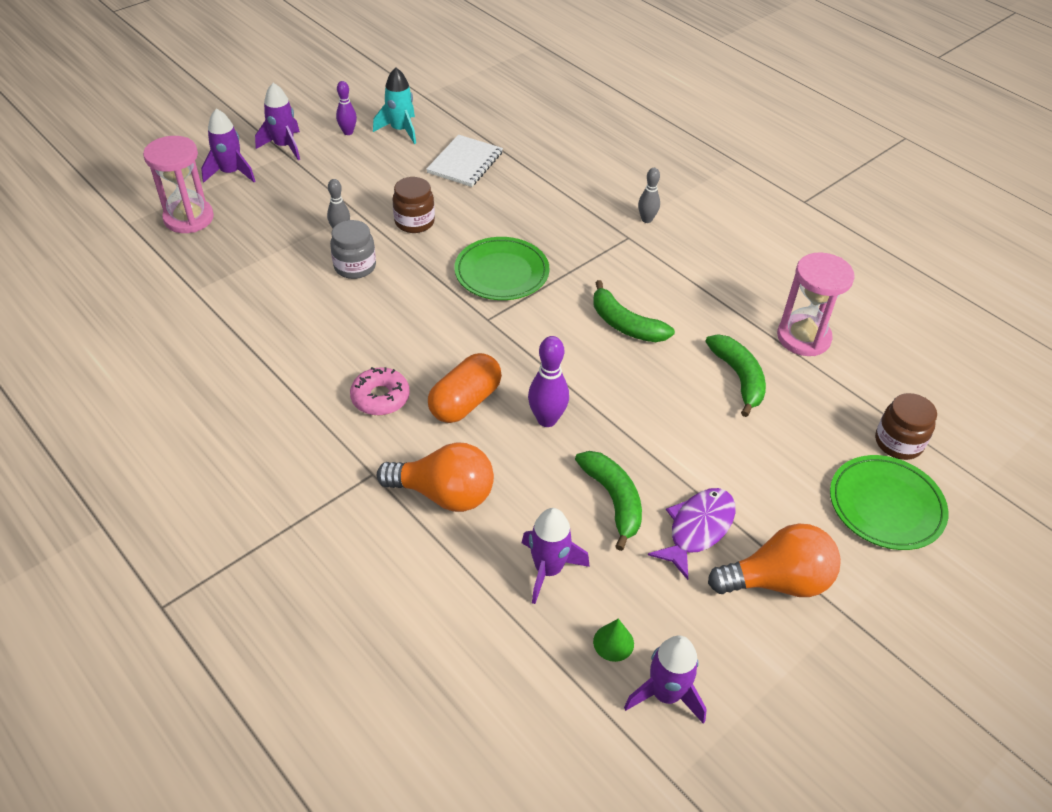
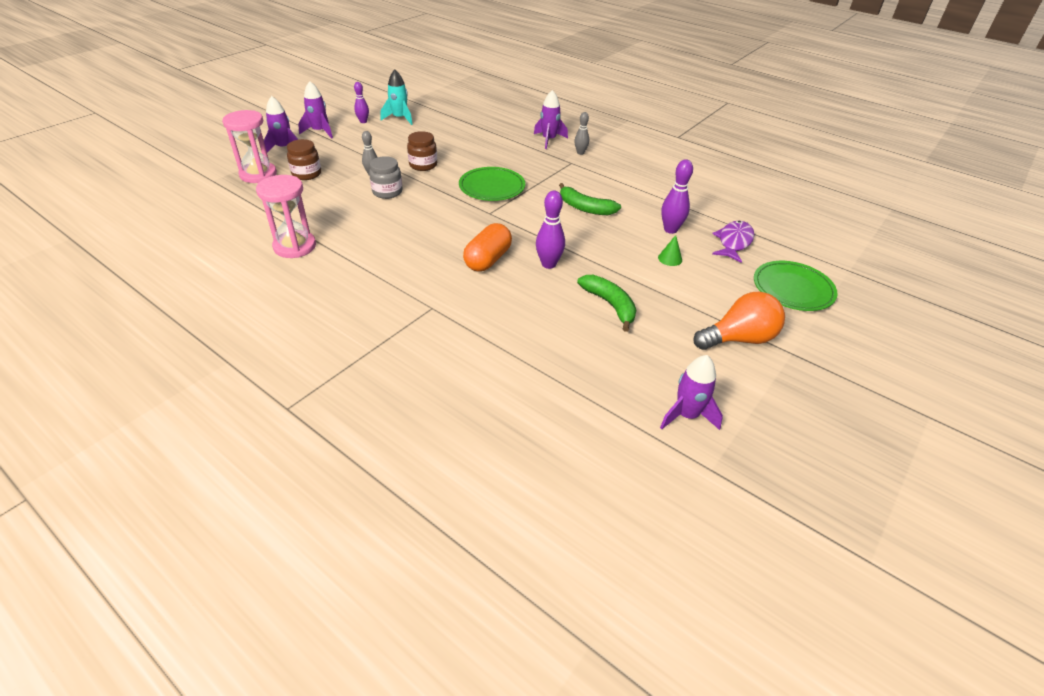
camera: 10 degrees left, 5 degrees down
(380, 397) = (426, 263): pink donut -> none
(444, 494) = (488, 314): orange light bulb -> none
(465, 163) = (449, 132): white notebook -> none
(548, 569) = (577, 350): purple rocket -> purple rocket (549, 140)
(613, 642) = (639, 388): green cone -> green cone (670, 258)
(697, 529) = (673, 315): purple fish -> purple fish (733, 242)
(738, 378) = (670, 230): green banana -> purple bowling pin
(803, 337) = (704, 205): pink hourglass -> pink hourglass (295, 246)
(898, 443) = (786, 254): brown jar -> brown jar (306, 174)

